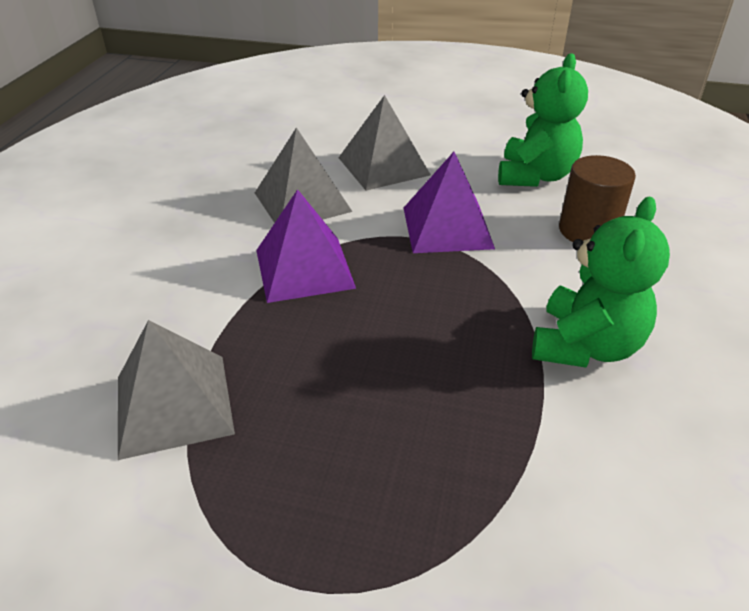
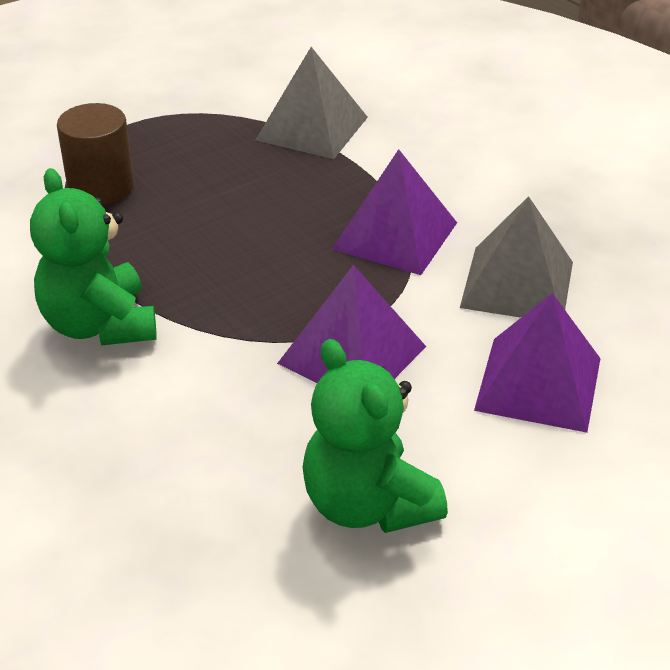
camera: 130 degrees right, 0 degrees up
(383, 166) = (538, 383): grey pyramid -> purple pyramid
(588, 231) = (215, 456): brown cylinder -> brown cylinder (101, 187)

